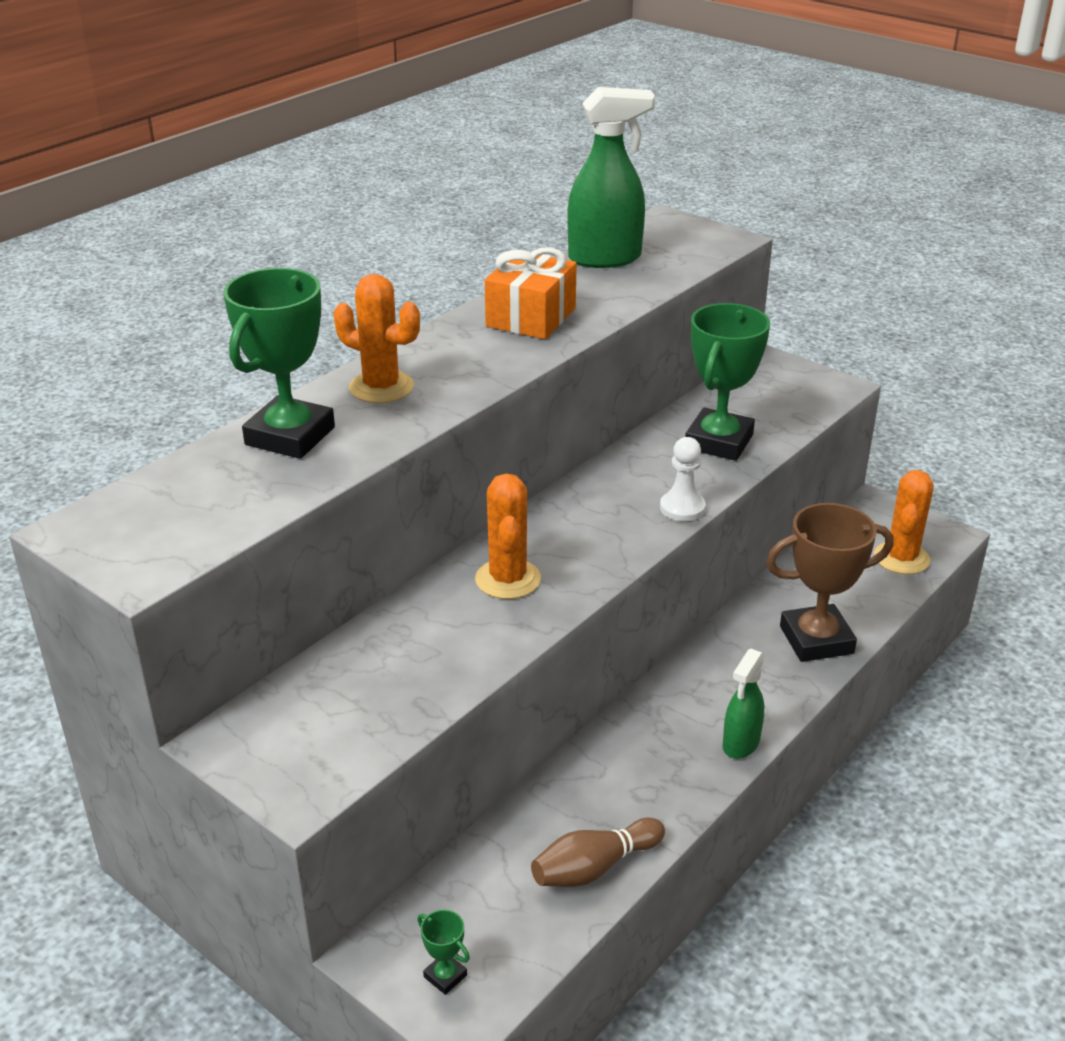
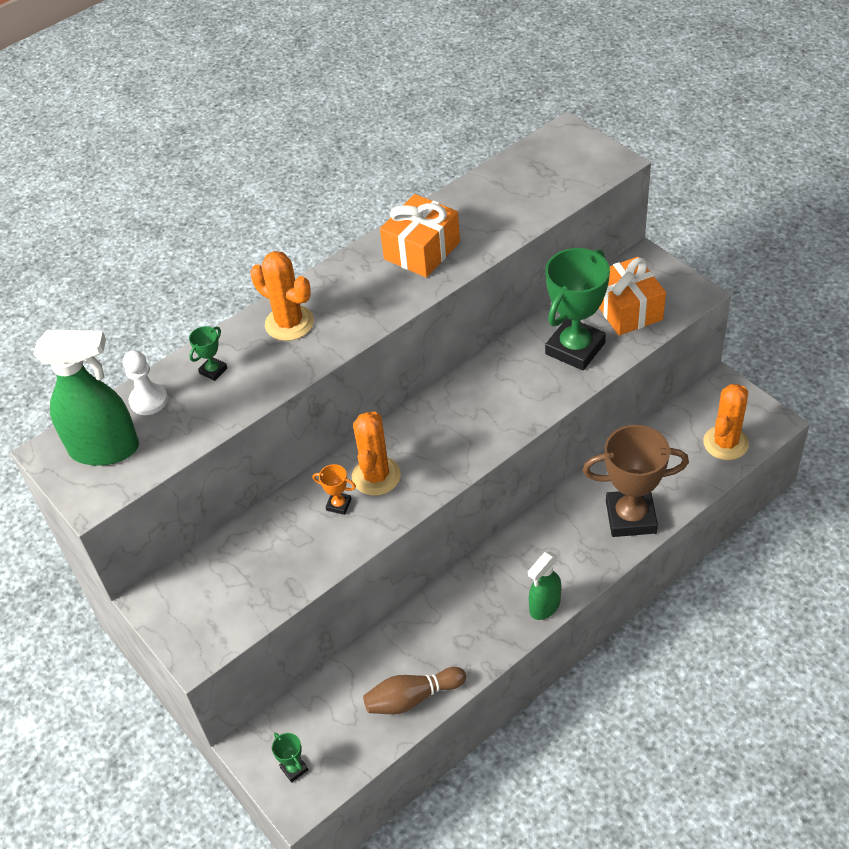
camera: 15 degrees right, 15 degrees up
(290, 436) = (213, 371): green trophy -> green trophy, size x0.42
(465, 612) = (339, 505): none -> orange trophy
(605, 258) = (501, 181): green spray bottle -> green spray bottle (105, 449)
(682, 508) = (526, 417): white pawn -> white pawn (148, 400)
(767, 404) = (627, 309): none -> orange gift

